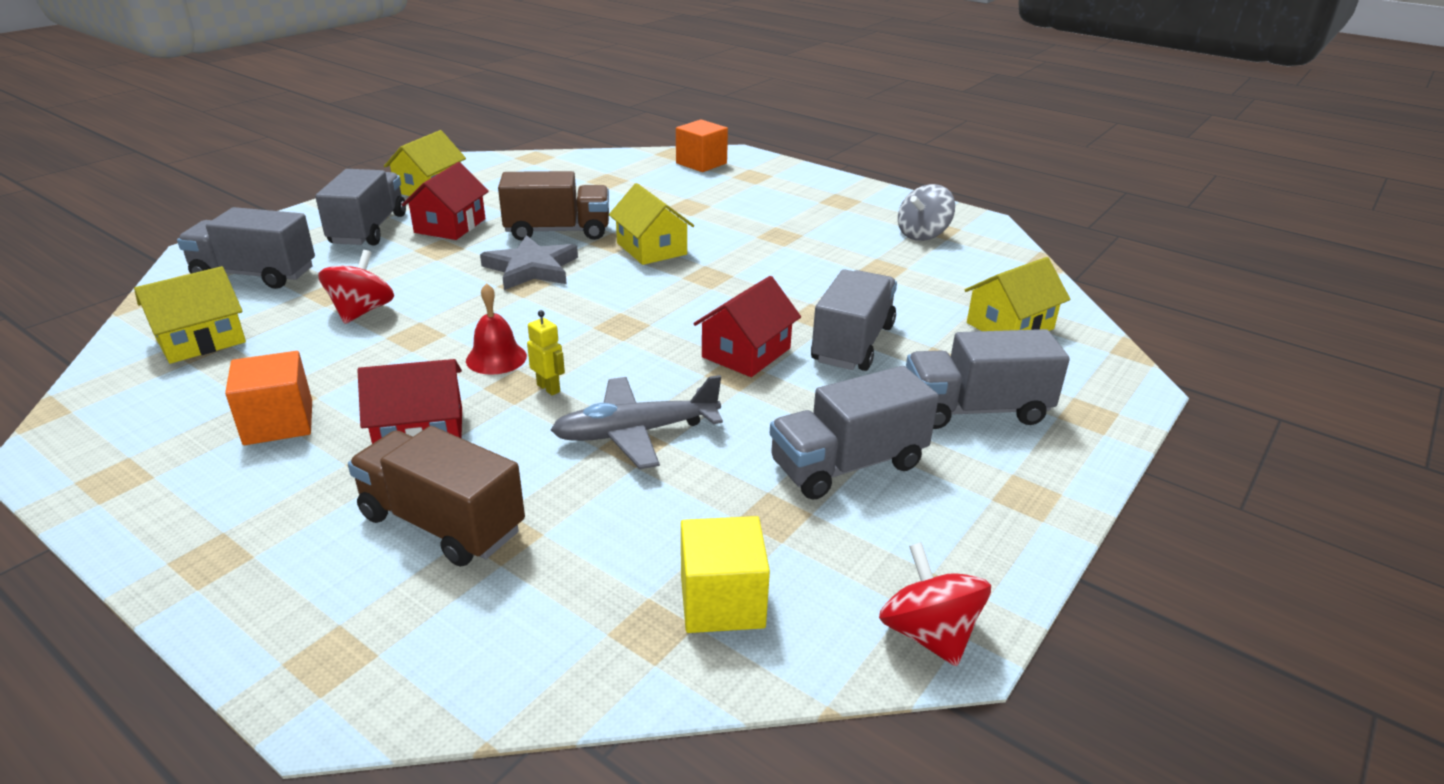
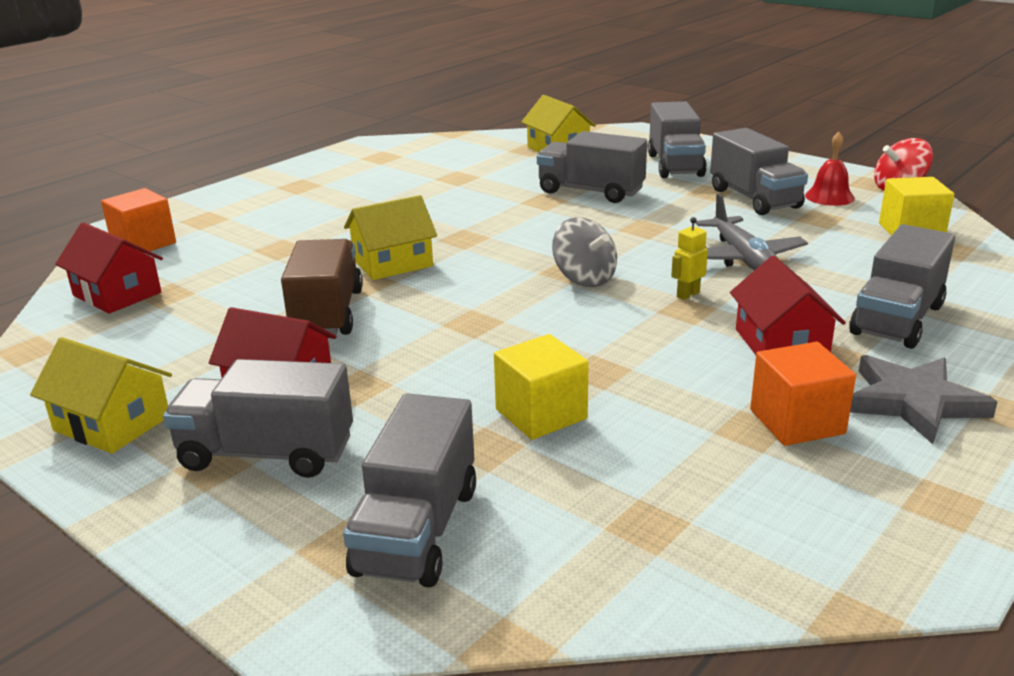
camera: 85 degrees left, 5 degrees down
(201, 340) = (630, 527): yellow house -> none
(362, 311) = (541, 414): red spinning top -> yellow cube
(442, 523) = (897, 319): brown truck -> grey truck
(496, 358) = (639, 322): red bell -> red bell (829, 197)
(531, 268) = (432, 321): grey star -> grey star (914, 402)
(746, 353) = (610, 224): red house -> red house (117, 294)
(922, 234) = (391, 162): grey spinning top -> grey spinning top (584, 278)

